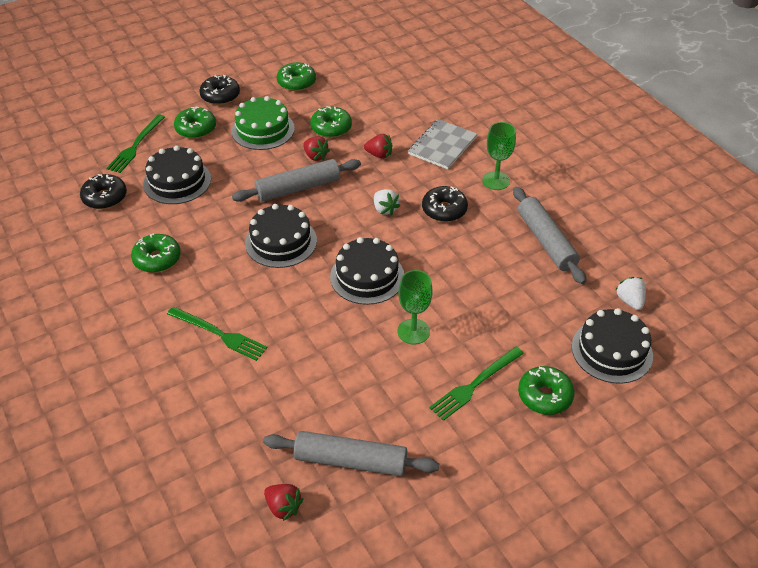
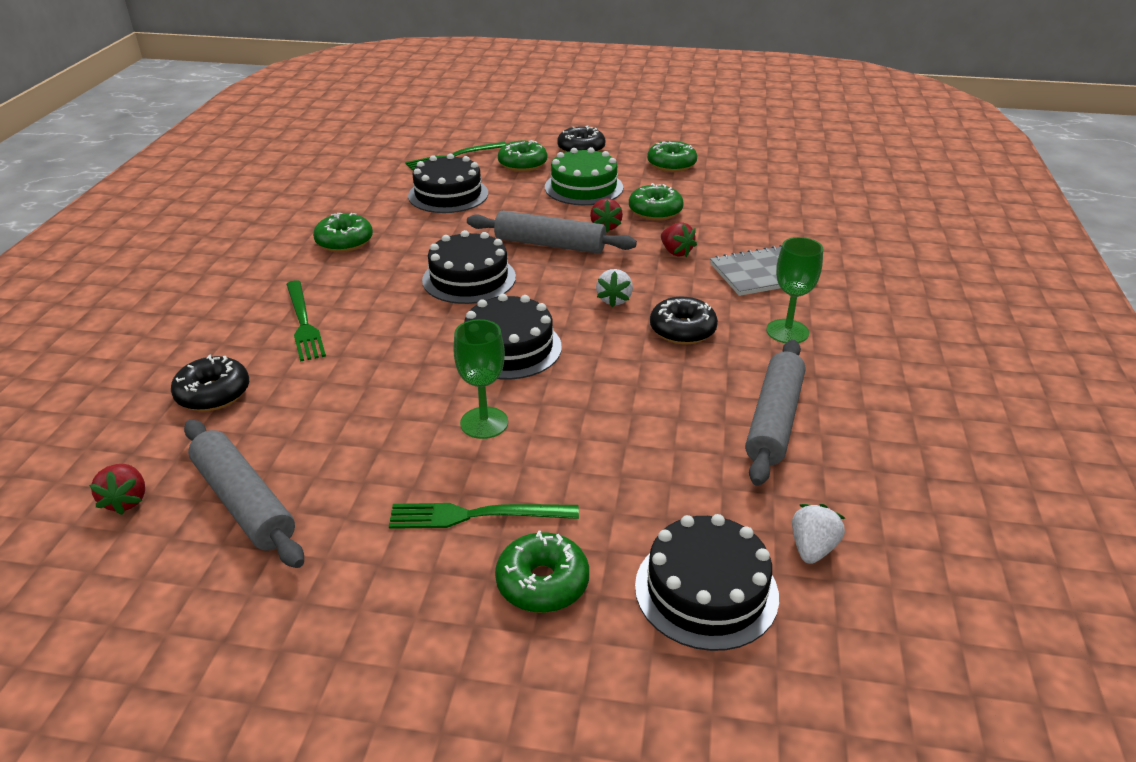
camera: 40 degrees right, 10 degrees down
(105, 197) = (373, 182): black donut -> black donut (213, 394)

